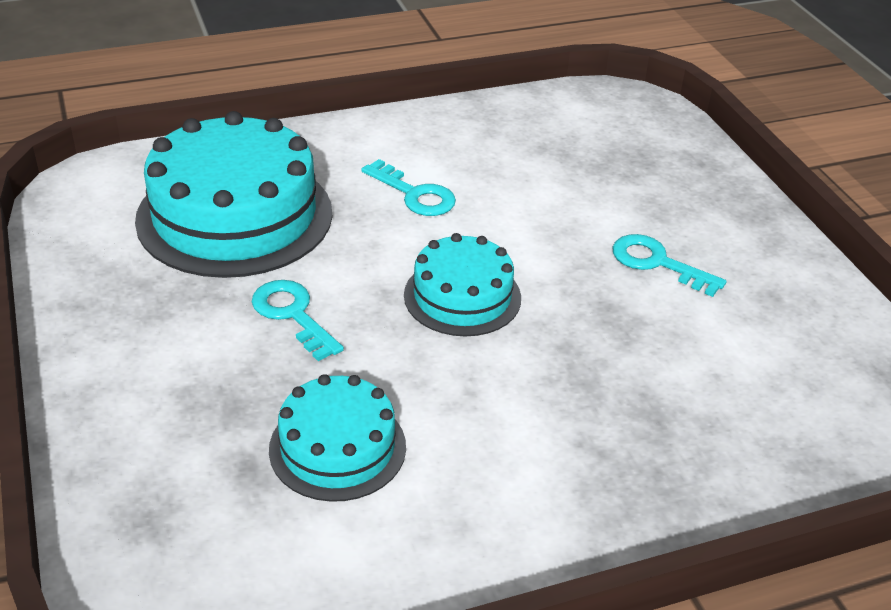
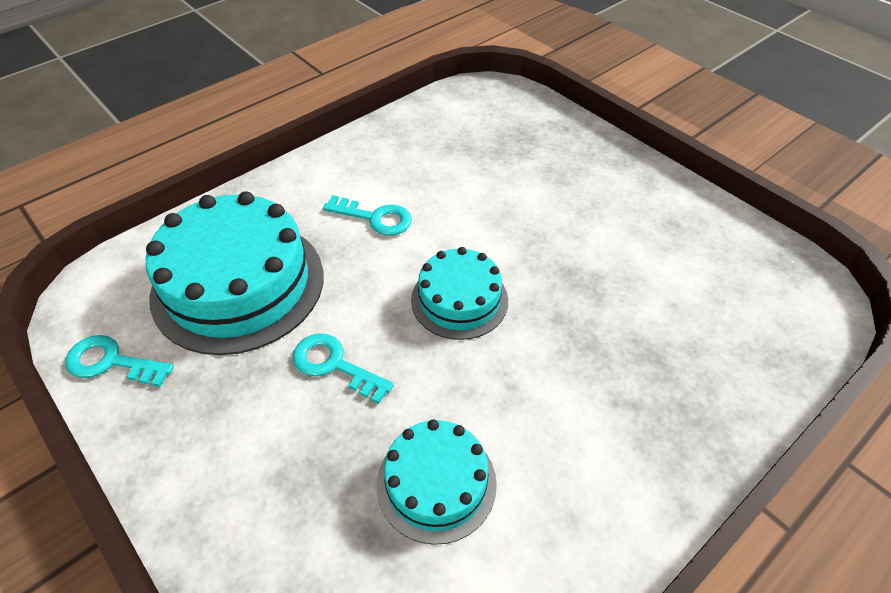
camera: 20 degrees left, 10 degrees up
(657, 263) = (582, 222): turquoise key -> turquoise key (111, 362)

